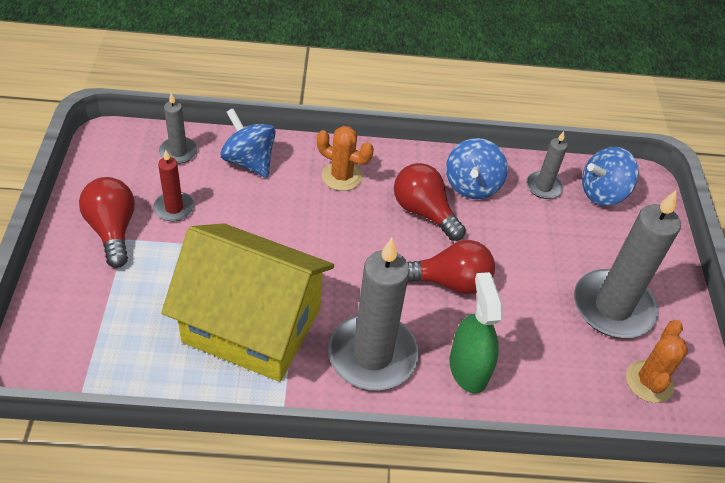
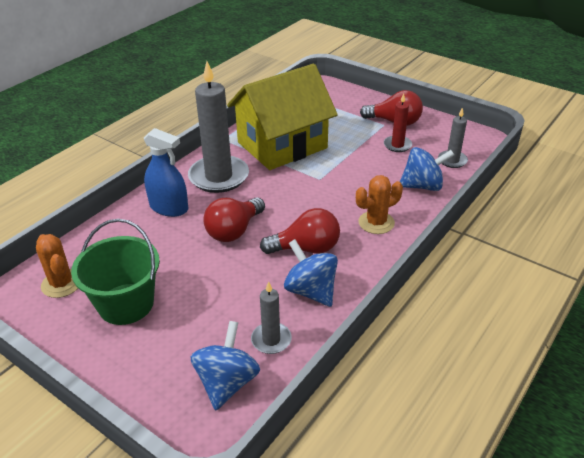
camera: 130 degrees right, 10 degrees down
(468, 368) = (169, 208): green spray bottle -> blue spray bottle
(613, 307) = (126, 304): grey candle -> green bucket

